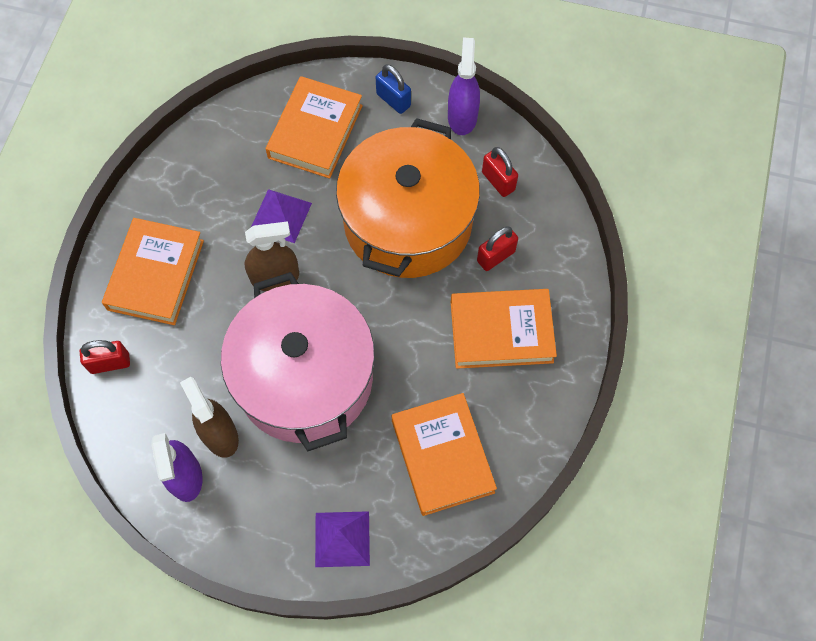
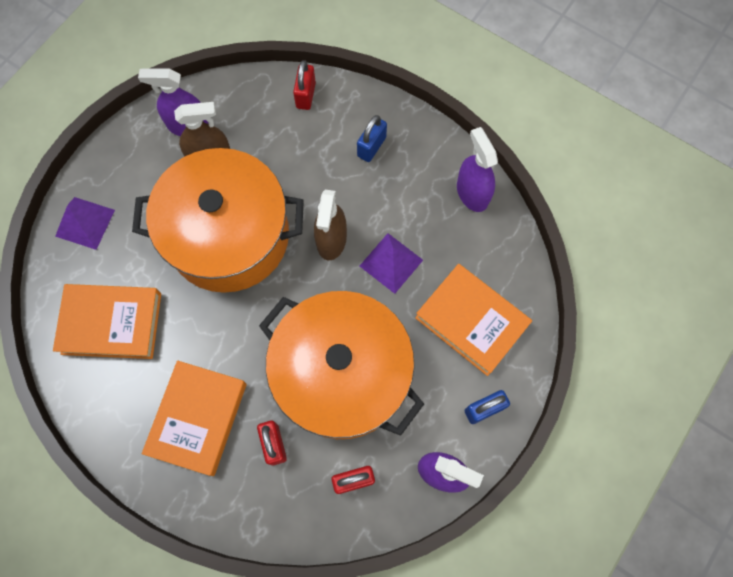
camera: 110 degrees right, 5 degrees up
(156, 275) = (371, 147): orange book -> blue padlock
(181, 167) = (472, 193): none -> purple spray bottle
(304, 378) = (229, 236): pink pot -> orange pot

